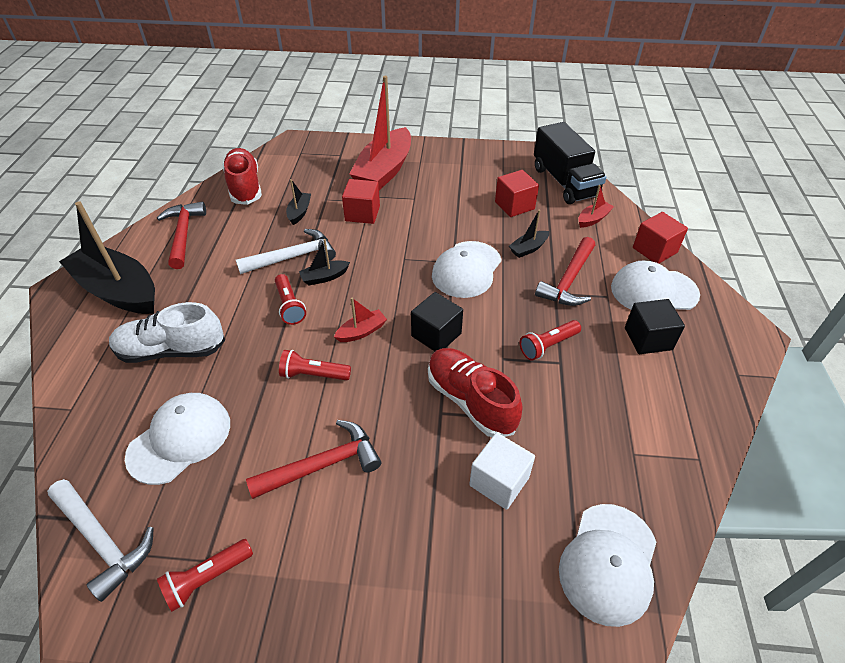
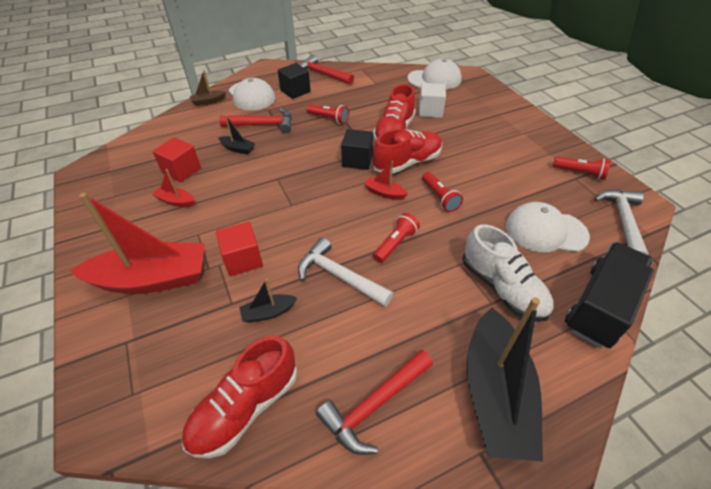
camera: 120 degrees left, 0 degrees up
(323, 464) = (487, 165): red hammer -> red hammer (322, 74)
(324, 277) = (348, 240): black boat -> none
(395, 379) = (407, 163): none -> red shoe
(466, 269) = (282, 169): white cap -> none
(564, 182) = (132, 154): black truck -> black truck (600, 306)
(593, 219) = (183, 130): red boat -> red boat (176, 201)
(654, 250) = (208, 102): red cube -> brown boat

